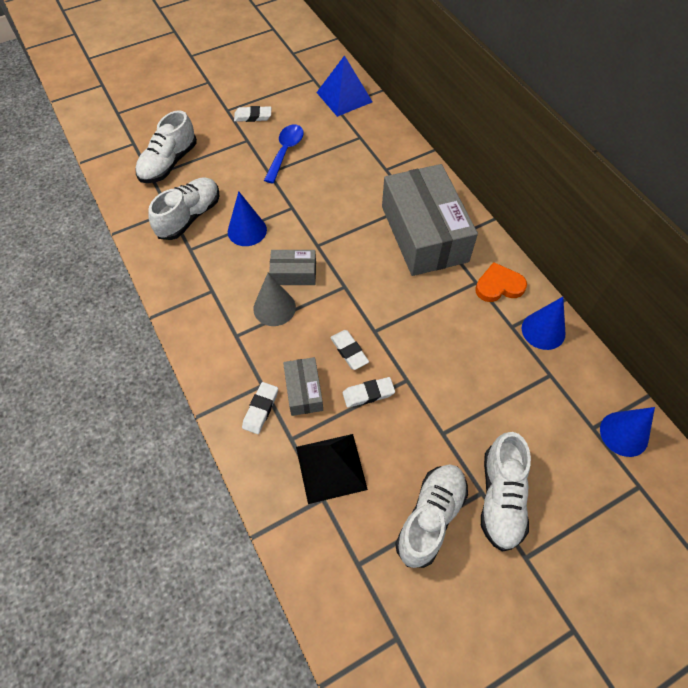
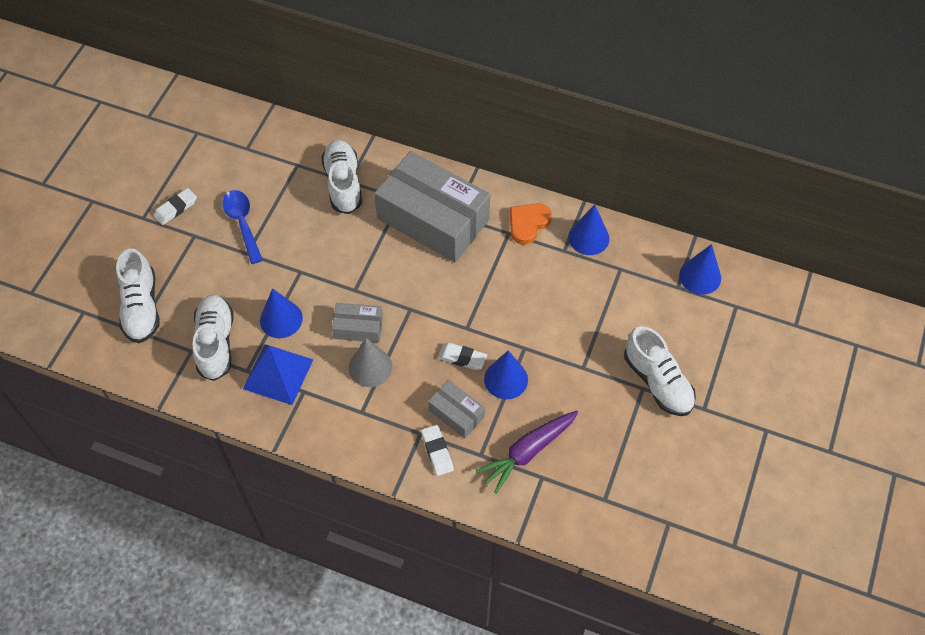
camera: 40 degrees left, 0 degrees up
(294, 273) = (358, 327): grey box -> grey box turned 45 degrees clockwise
(331, 467) = (528, 452): black pyramid -> purple carrot
(344, 97) = (244, 133): blue pyramid -> blue pyramid (278, 374)
(368, 394) = (506, 379): white eraser -> blue cone
(430, 518) = (624, 431): white shoe -> white shoe (343, 184)

